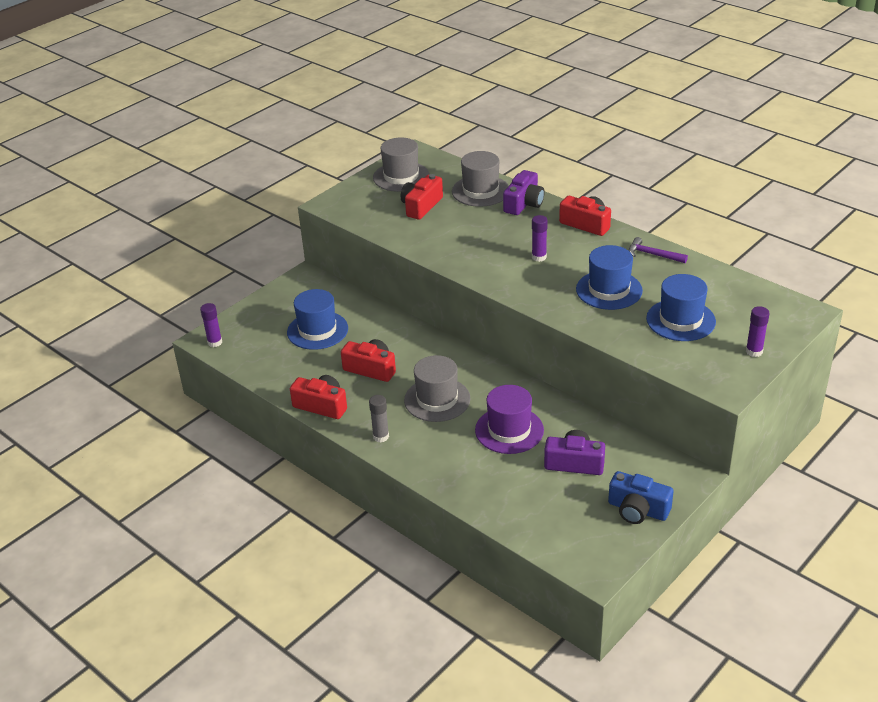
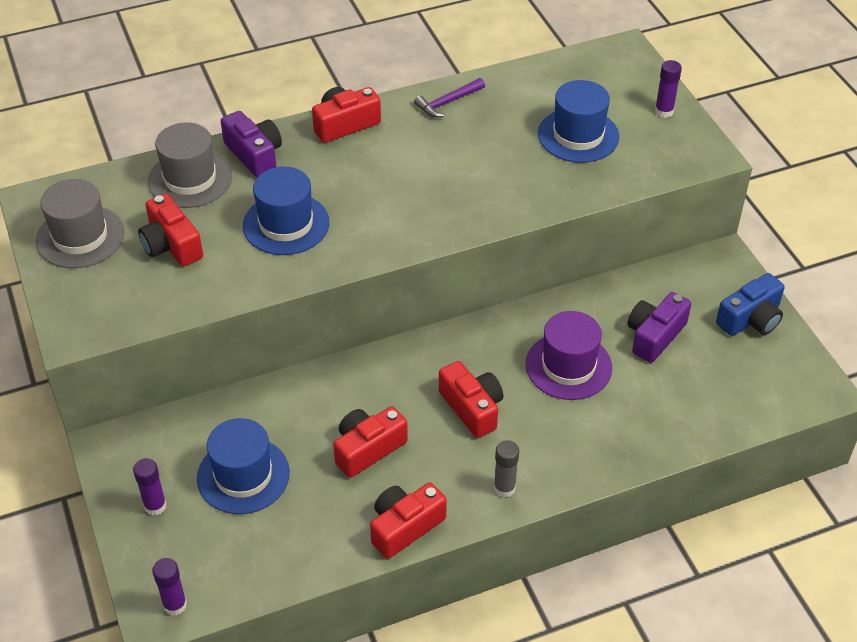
camera: 65 degrees left, 10 degrees up
(437, 399) = (472, 408): grey hat -> red camera
(539, 257) = (377, 188): purple glue stick -> purple glue stick (155, 506)
(609, 290) = (485, 162): blue hat -> blue hat (286, 224)

